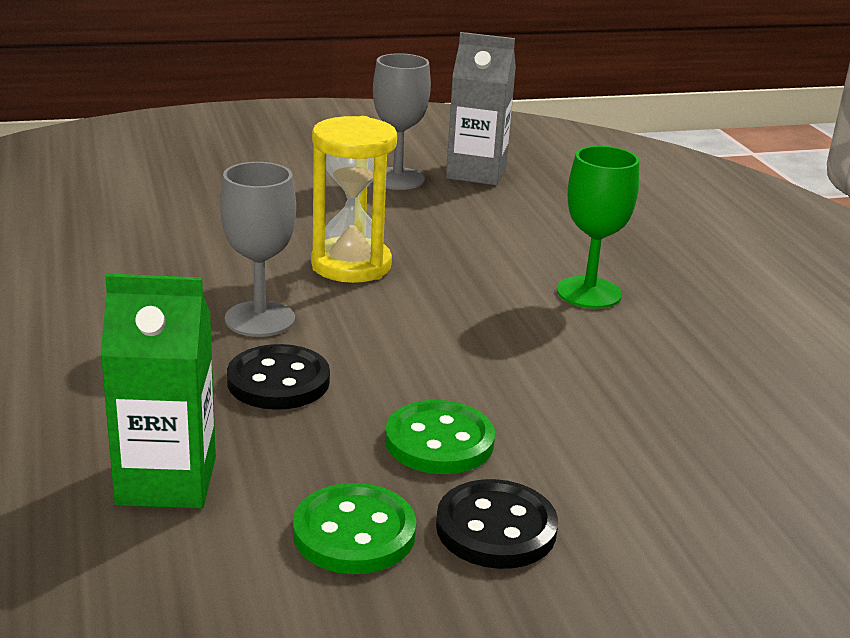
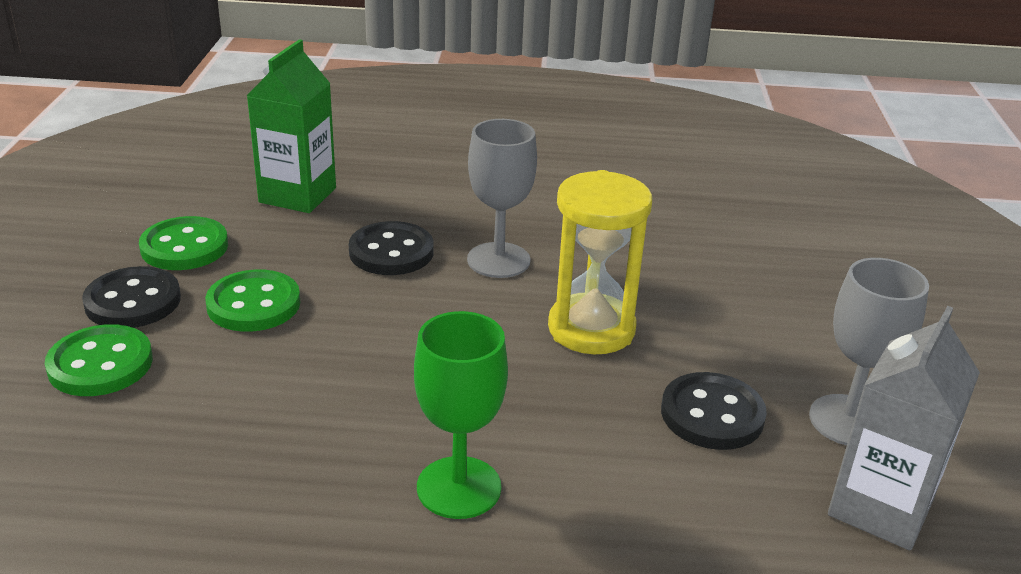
camera: 110 degrees right, 5 degrees up
(428, 217) = (712, 414): none -> black button
(615, 505) = (100, 364): none -> green button

